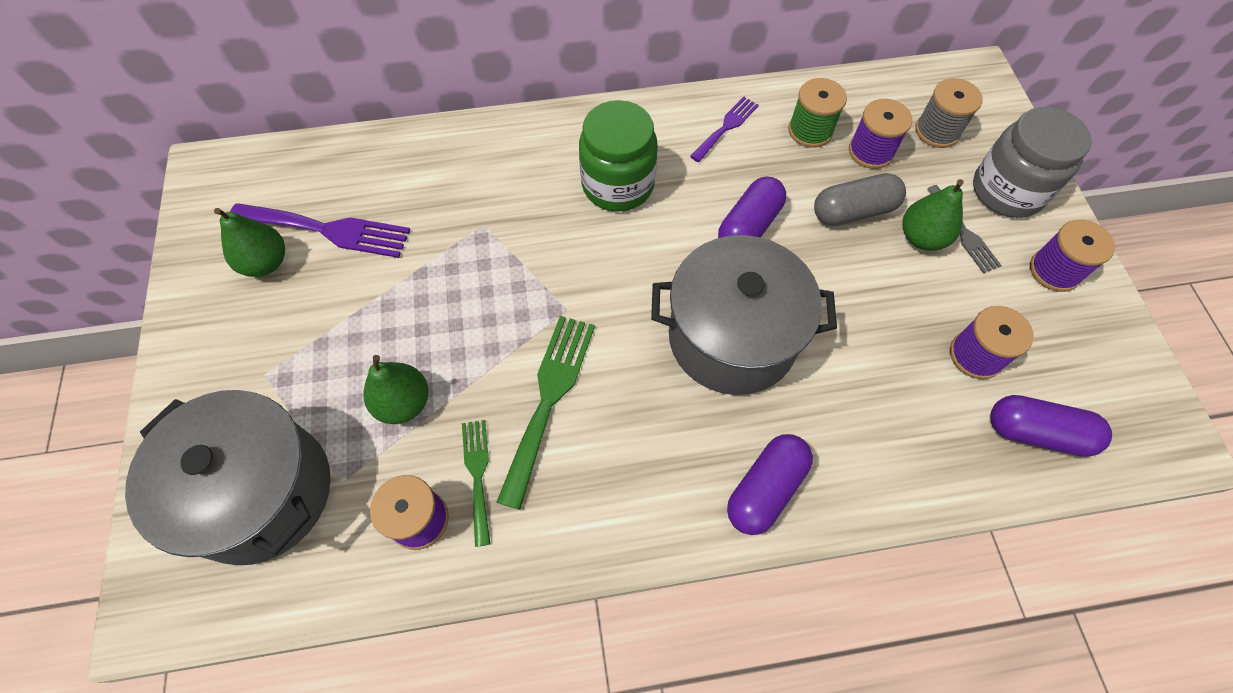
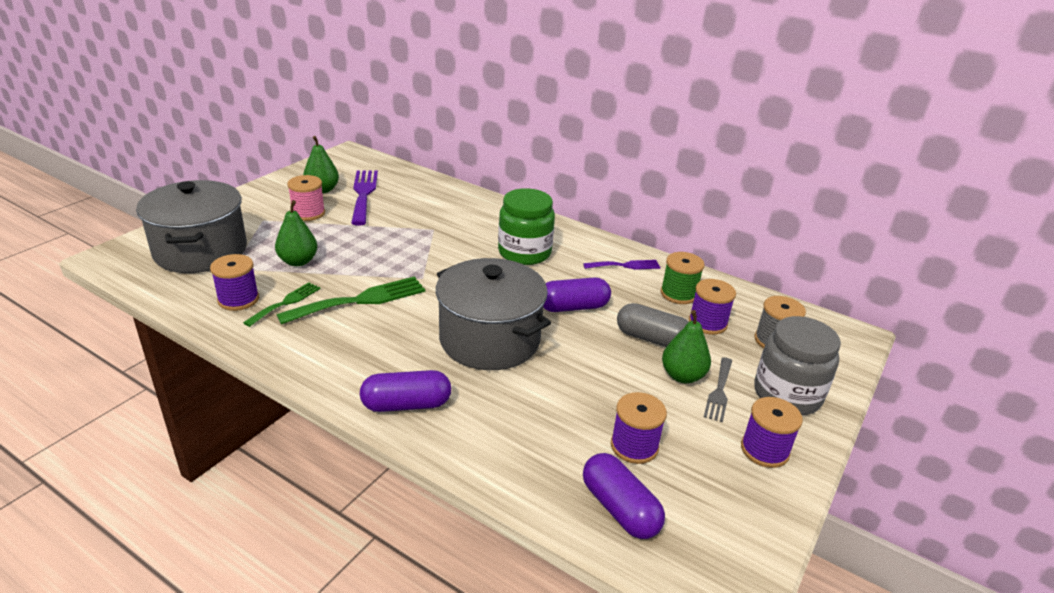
camera: 40 degrees right, 30 degrees down
(305, 317) = (308, 213): none -> pink spool
(328, 230) = (363, 194): purple fork -> purple fork turned 150 degrees counterclockwise

